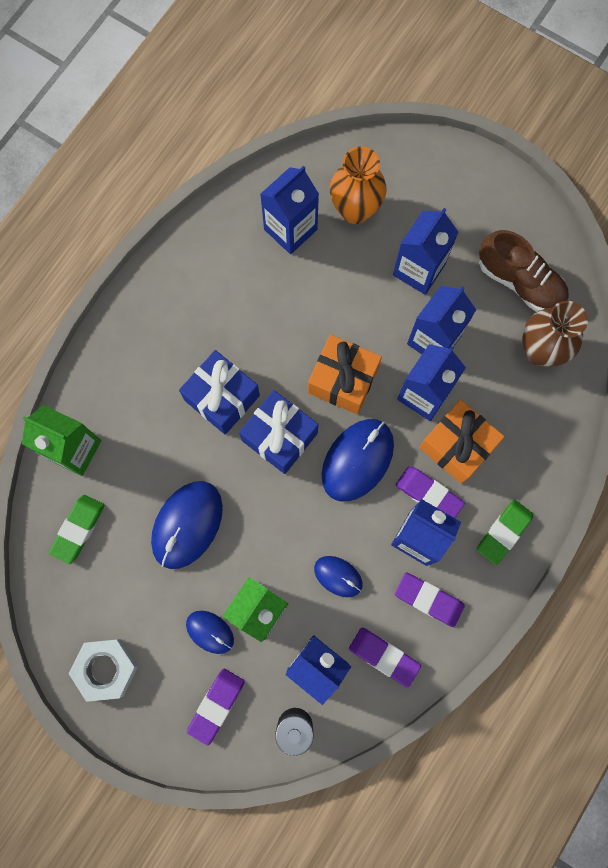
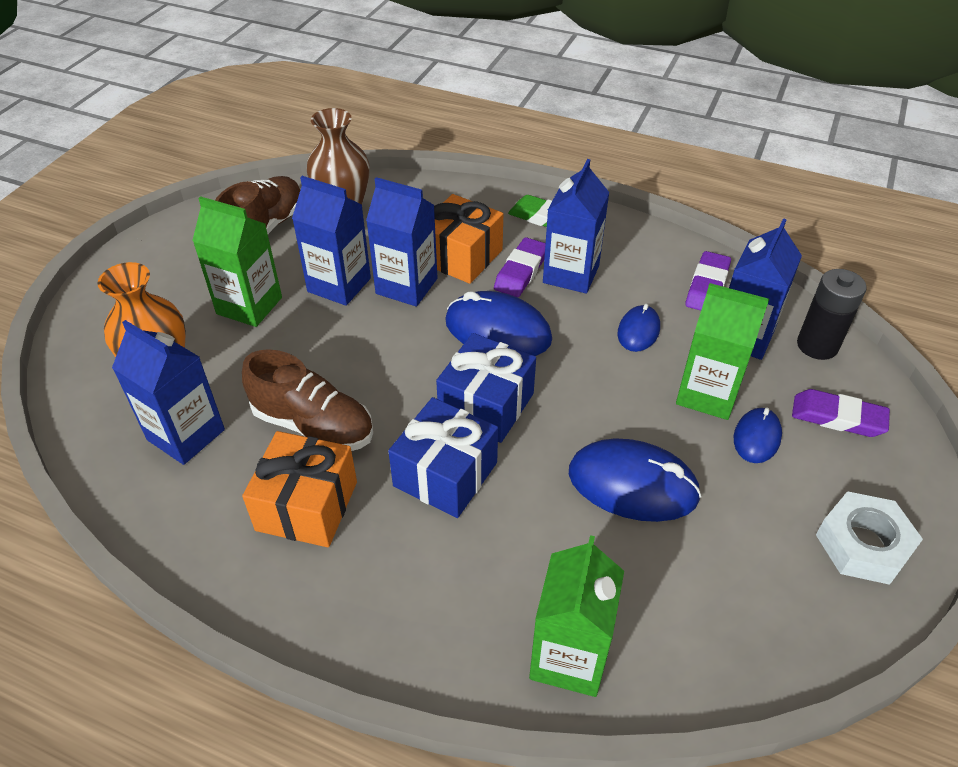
camera: 100 degrees left, 30 degrees down
(78, 529) = (690, 622): green eraser -> none
(283, 313) = (313, 425): none -> brown shoe
(343, 380) = (400, 355): orange gift -> orange gift (307, 506)
(418, 270) = (249, 306): blue carton -> green carton
(428, 599) = (633, 261): purple eraser -> none

